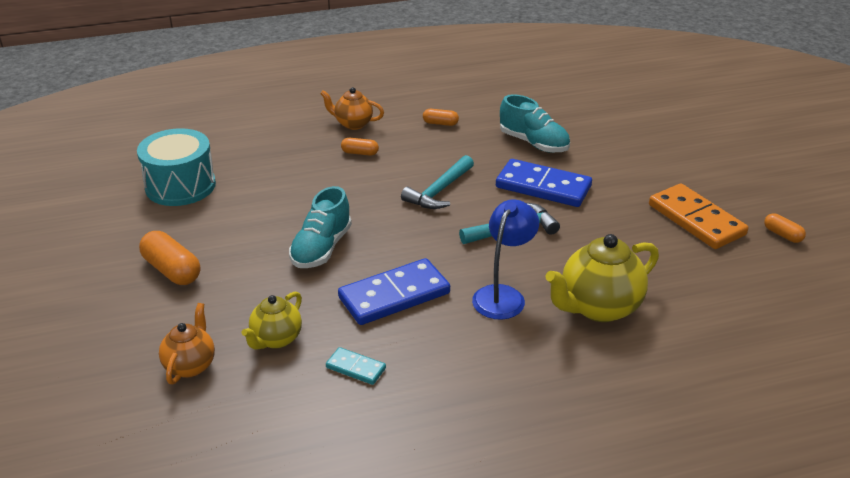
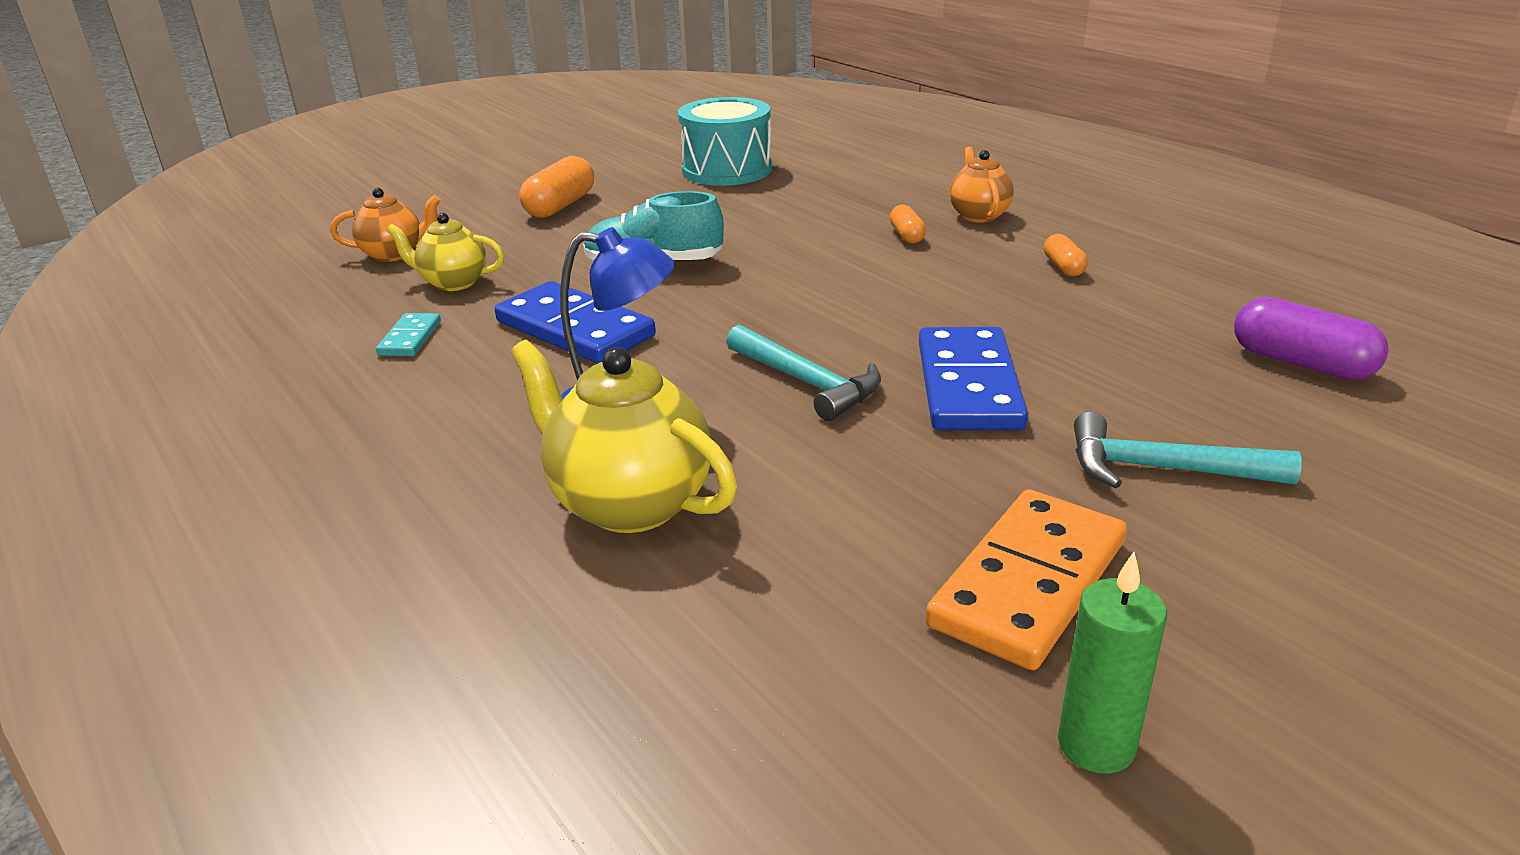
camera: 70 degrees right, 5 degrees down
(439, 191) = (863, 306): turquoise hammer -> turquoise hammer (1162, 469)
(534, 143) = (1106, 351): turquoise shoe -> none
(572, 106) = (1301, 363): none -> purple capsule
(782, 235) = (1096, 745): orange capsule -> green candle

